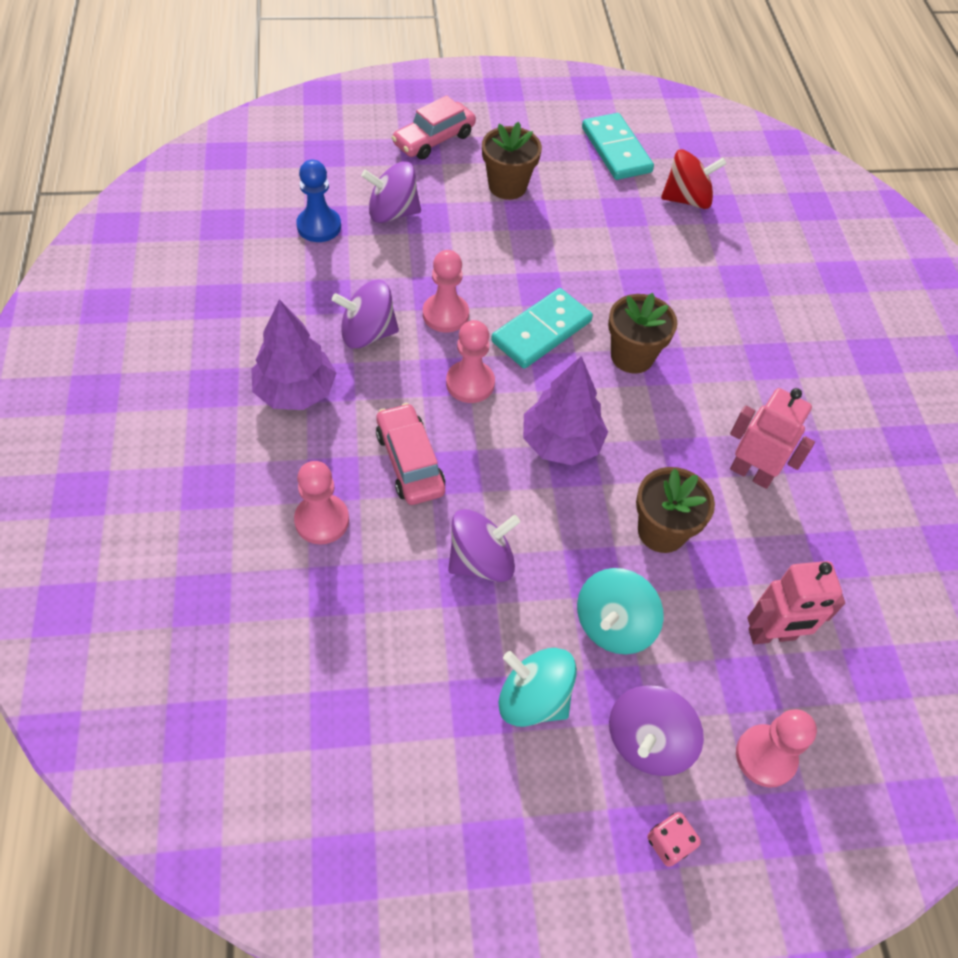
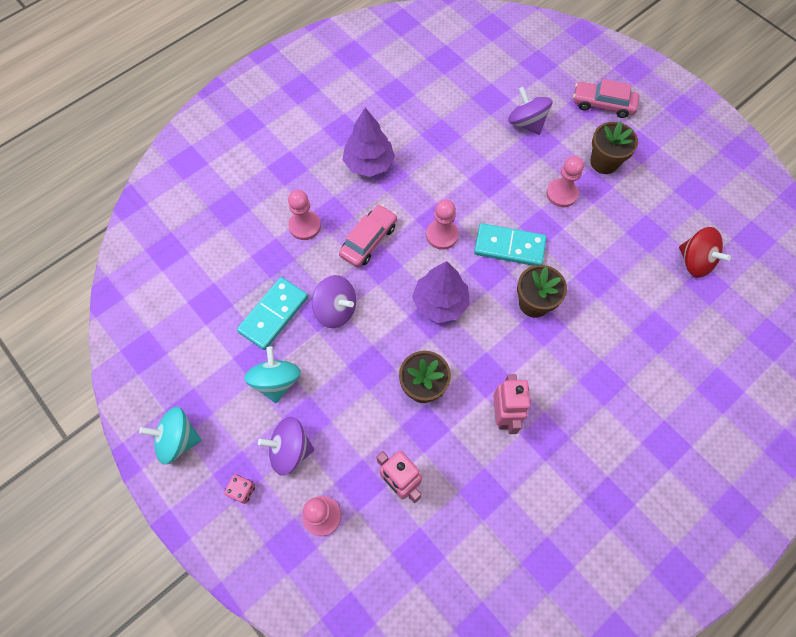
camera: 60 degrees right, 10 degrees up
(319, 226) = (483, 98): blue pawn -> none
(367, 333) = (432, 168): purple spinning top -> none
(445, 314) = (478, 194): pink pawn -> pink pawn (561, 194)
(613, 625) = (345, 395): turquoise spinning top -> turquoise spinning top (178, 439)
(616, 150) = (697, 198): turquoise domino -> turquoise domino (274, 314)

